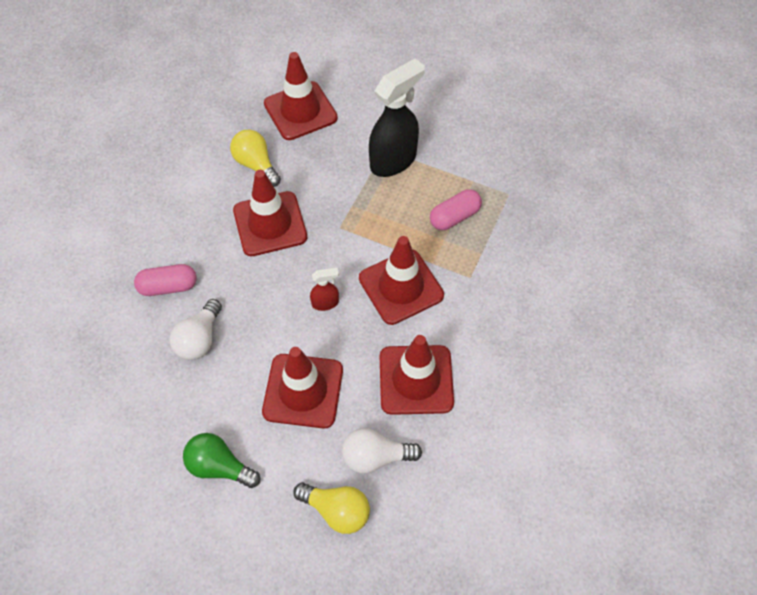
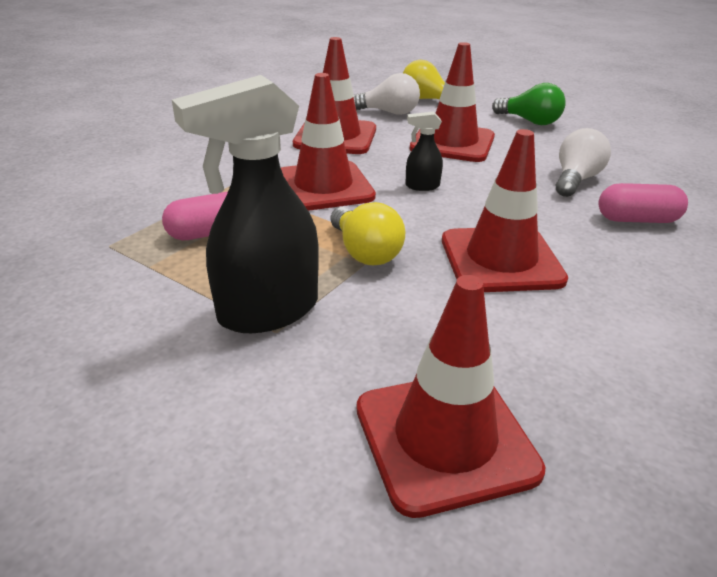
camera: 170 degrees left, 25 degrees down
(256, 165) = (539, 341): yellow light bulb -> yellow light bulb (365, 252)
(325, 303) = (422, 186): red spray bottle -> black spray bottle

